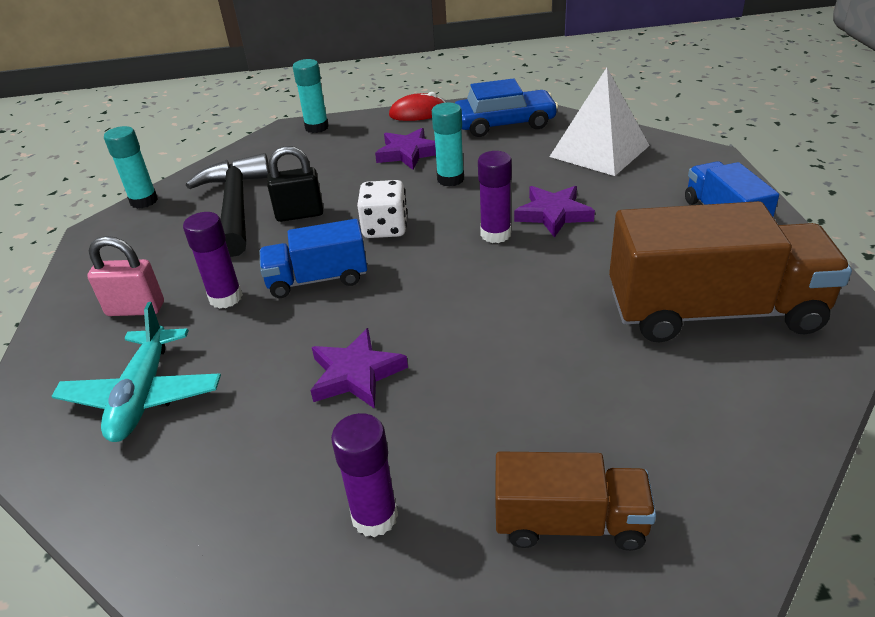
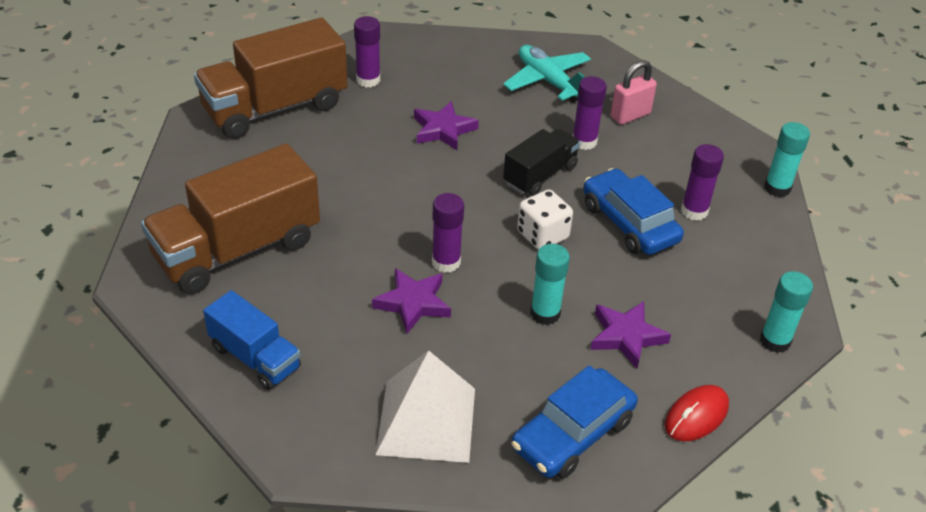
camera: 140 degrees right, 5 degrees up
(235, 206) = (694, 211): black hammer -> purple glue stick
(300, 214) = (629, 223): black padlock -> blue car
(317, 279) = (540, 175): blue truck -> black truck
(570, 522) = (275, 108): brown truck -> brown truck, size x1.79

